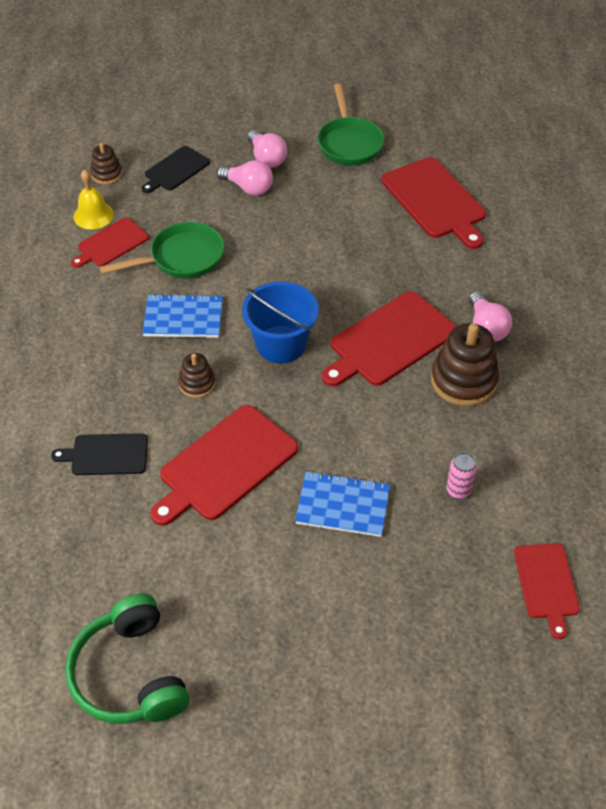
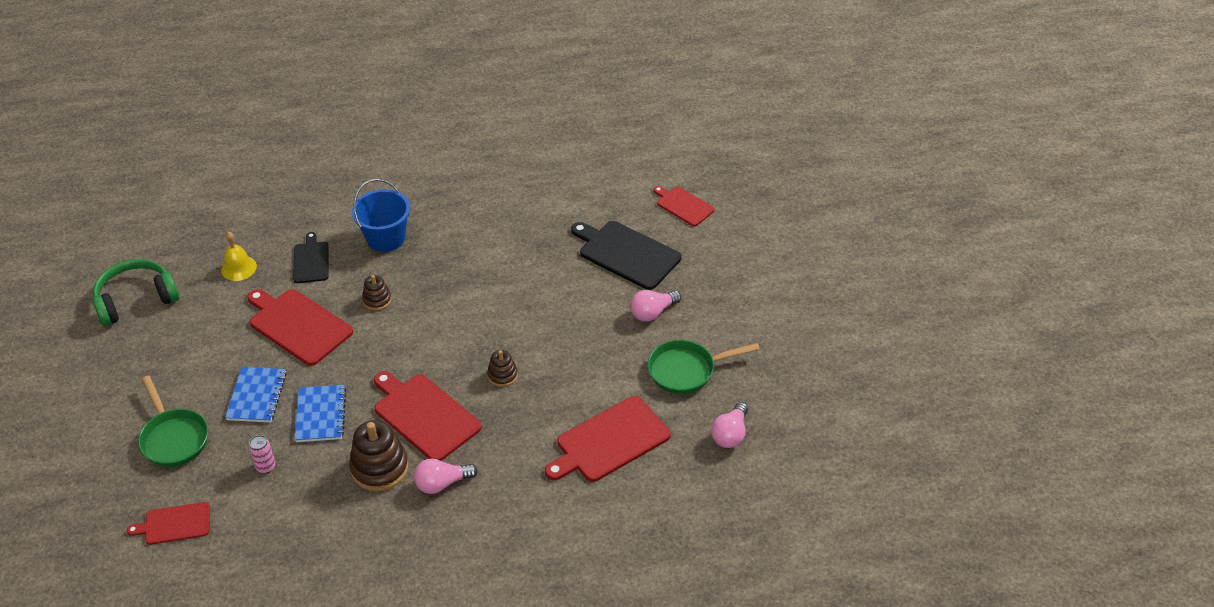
camera: 85 degrees right, 5 degrees down
(93, 215) = (561, 213): yellow bell -> yellow bell (239, 268)
(107, 174) = (614, 212): brown stacking toy -> brown stacking toy (502, 375)
(111, 244) = (528, 228): red cutting board -> red cutting board (683, 205)
(175, 170) = (626, 254): black cutting board -> black cutting board, size x1.69
(181, 258) = (515, 273): green pan -> green pan (173, 438)
(183, 318) = (446, 283): blue notebook -> blue notebook (321, 415)
(248, 188) = (609, 304): pink light bulb -> pink light bulb (730, 434)
(281, 344) = (419, 345): blue bucket -> blue bucket (386, 238)

